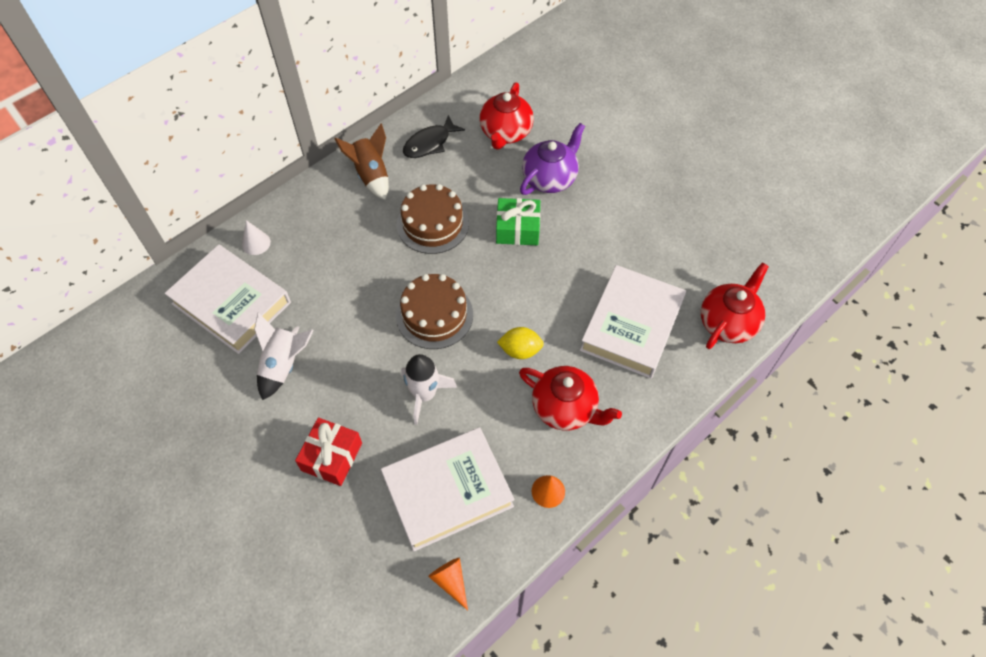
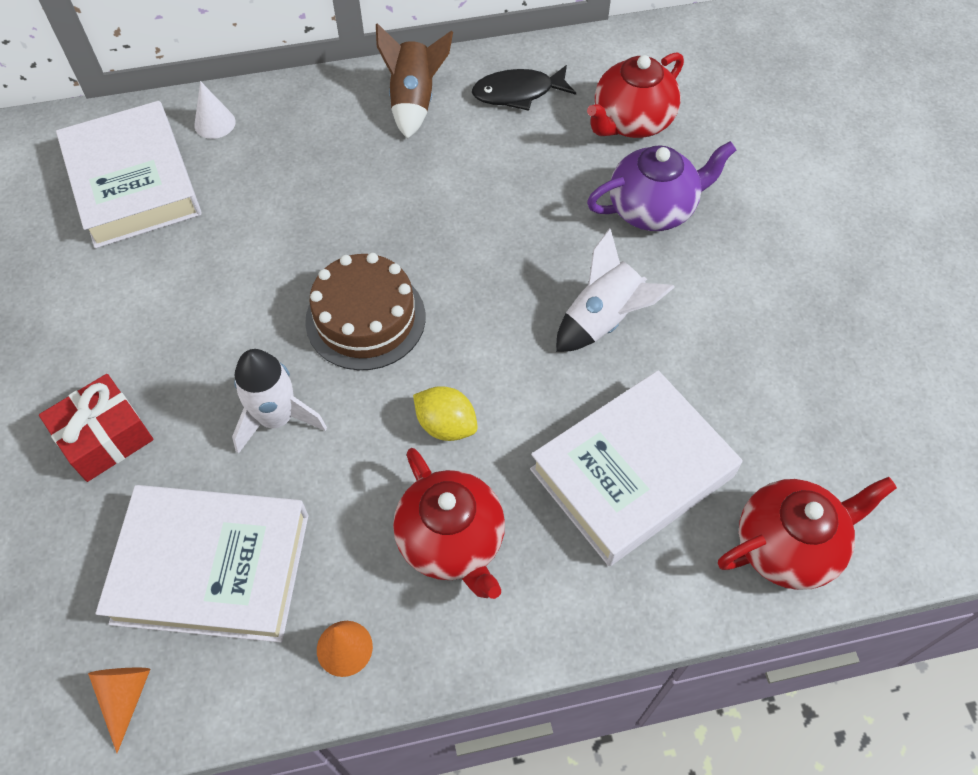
camera: 30 degrees right, 0 degrees up
(284, 365) = (136, 289): white rocket -> white rocket (603, 319)
(432, 224) = (448, 198): brown cake -> none
(517, 229) = (559, 257): green gift -> none

